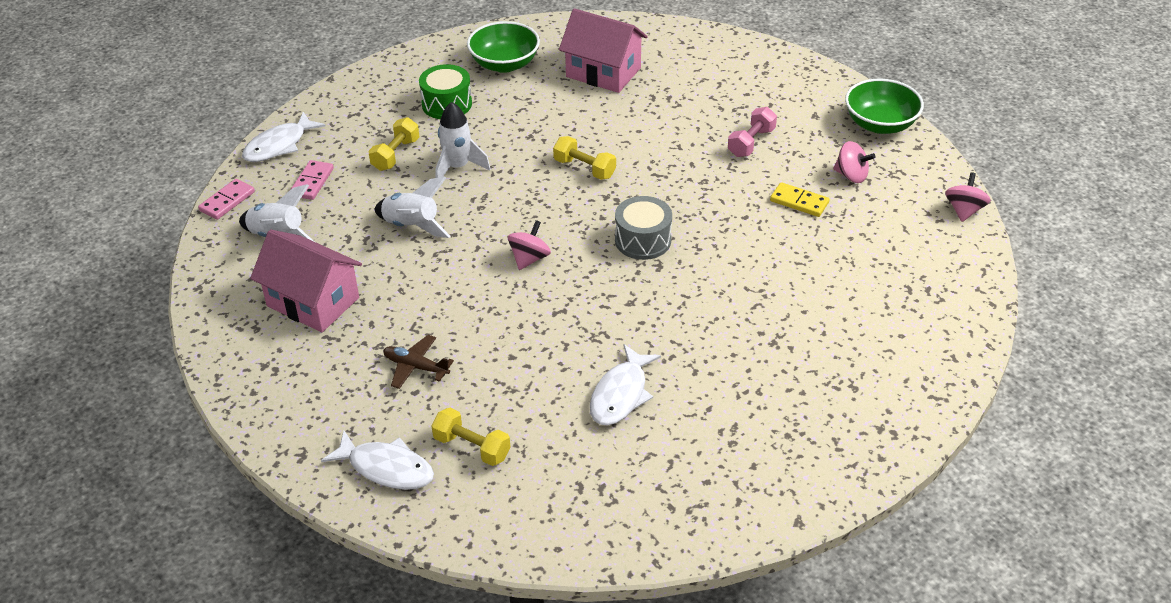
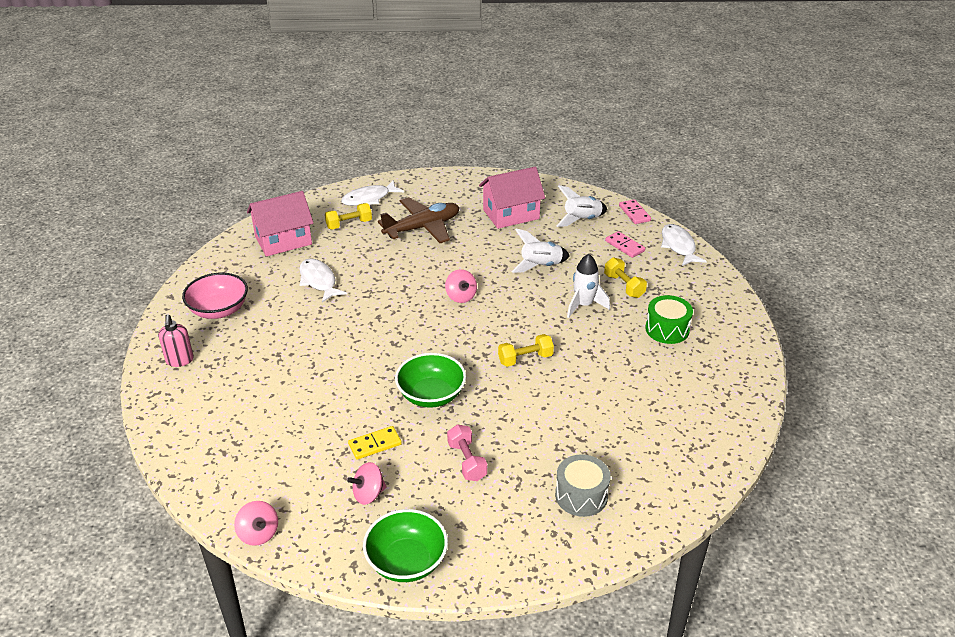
camera: 125 degrees right, 5 degrees down
(416, 367) = (422, 228): brown plane -> brown plane, size x1.87
(504, 64) = (701, 380): green bowl -> green bowl (431, 395)
(603, 72) = (642, 428): pink house -> pink house (283, 240)
(643, 240) = (424, 348): grey drum -> grey drum (581, 495)
(767, 449) = (219, 310): none -> pink bowl
(875, 416) = (180, 360): none -> pink soap dispenser

